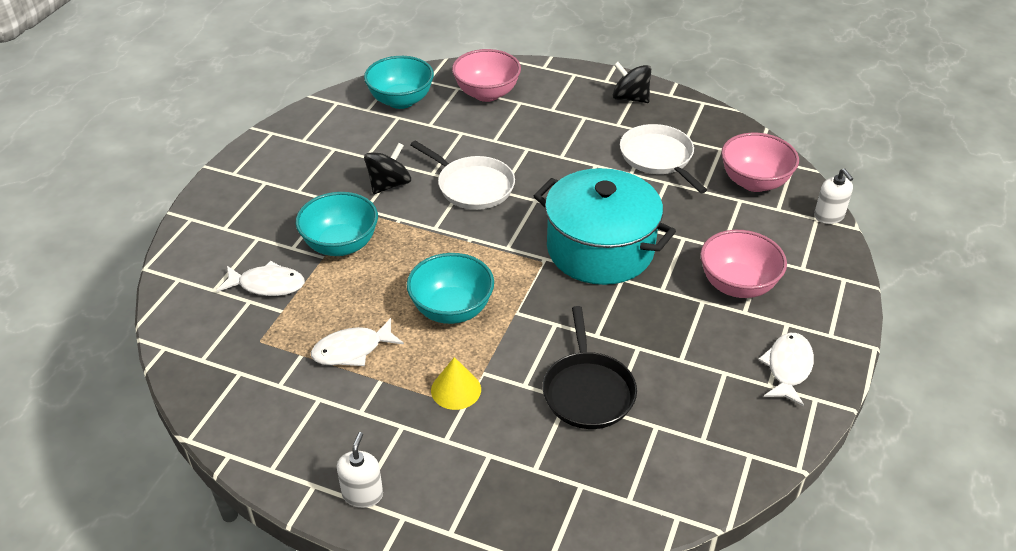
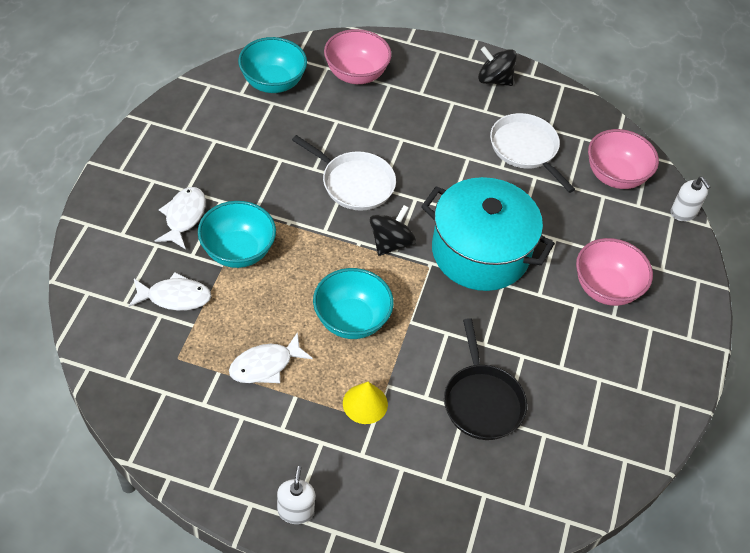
camera: 10 degrees left, 10 degrees up
(389, 184) = (274, 182): black spinning top -> black spinning top (391, 243)
(788, 368) = (653, 373): white fish -> white fish (184, 217)

